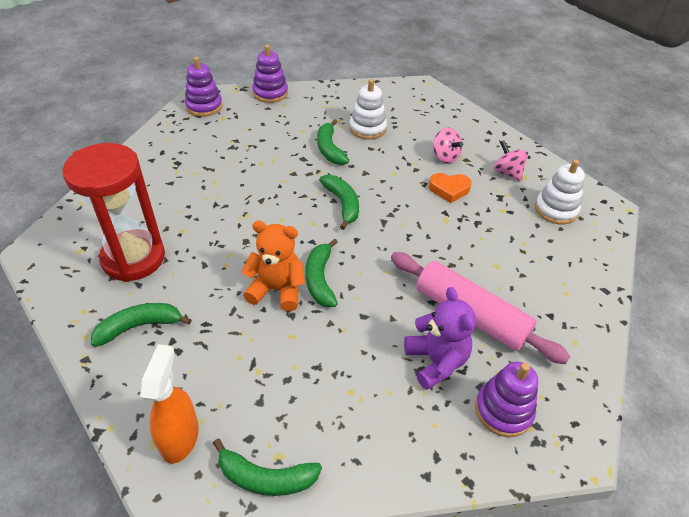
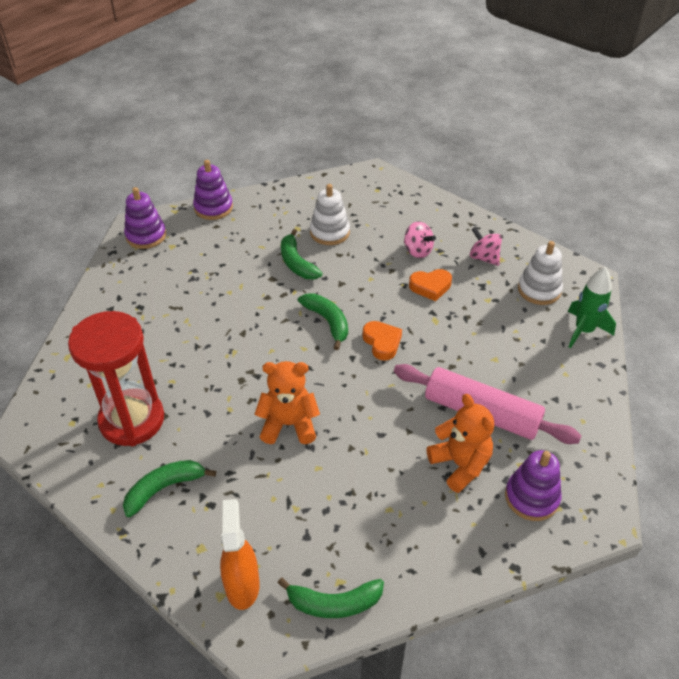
camera: 10 degrees left, 0 degrees up
(320, 279) = (328, 405): green banana -> none
(389, 231) = (382, 342): none -> orange heart
(436, 361) = (460, 464): purple teddy bear -> orange teddy bear
(593, 255) = (583, 331): none -> green rocket

